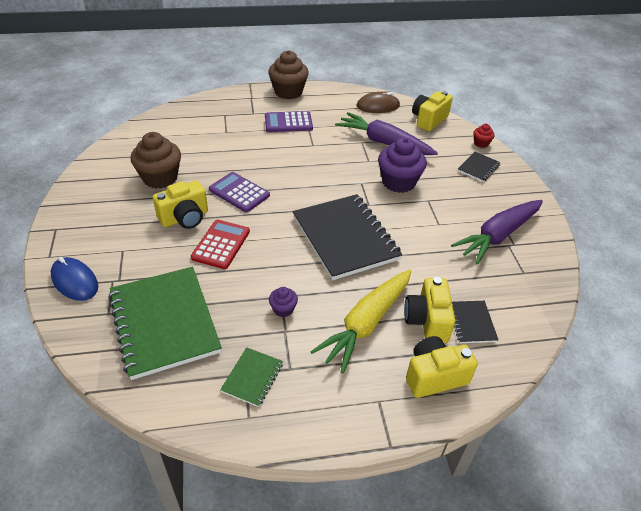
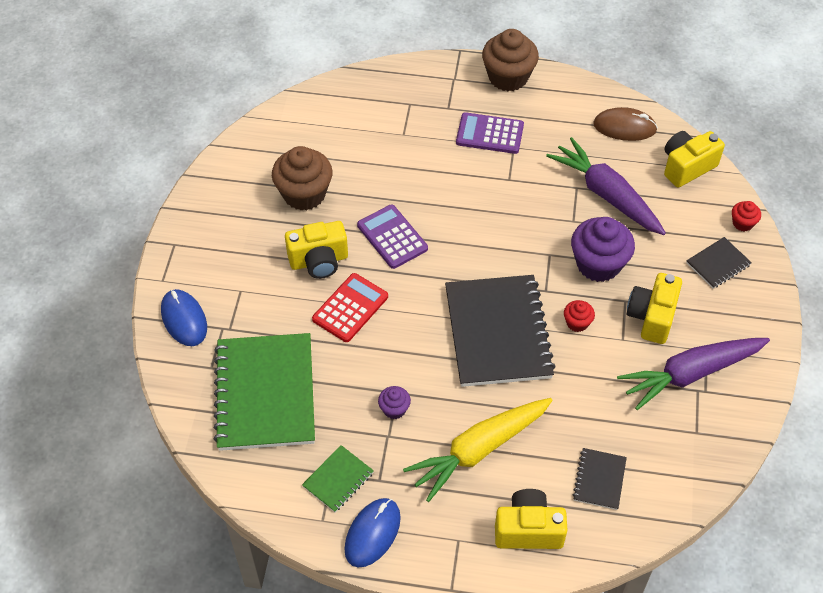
camera: 20 degrees right, 10 degrees up
(300, 416) = (372, 533): none -> blue mouse
(401, 220) = (577, 323): none -> red cupcake
(427, 321) = (549, 464): yellow camera -> yellow camera (652, 317)

